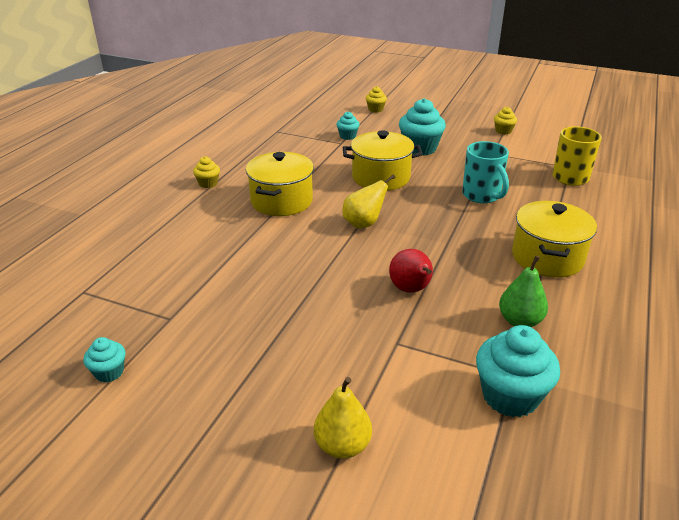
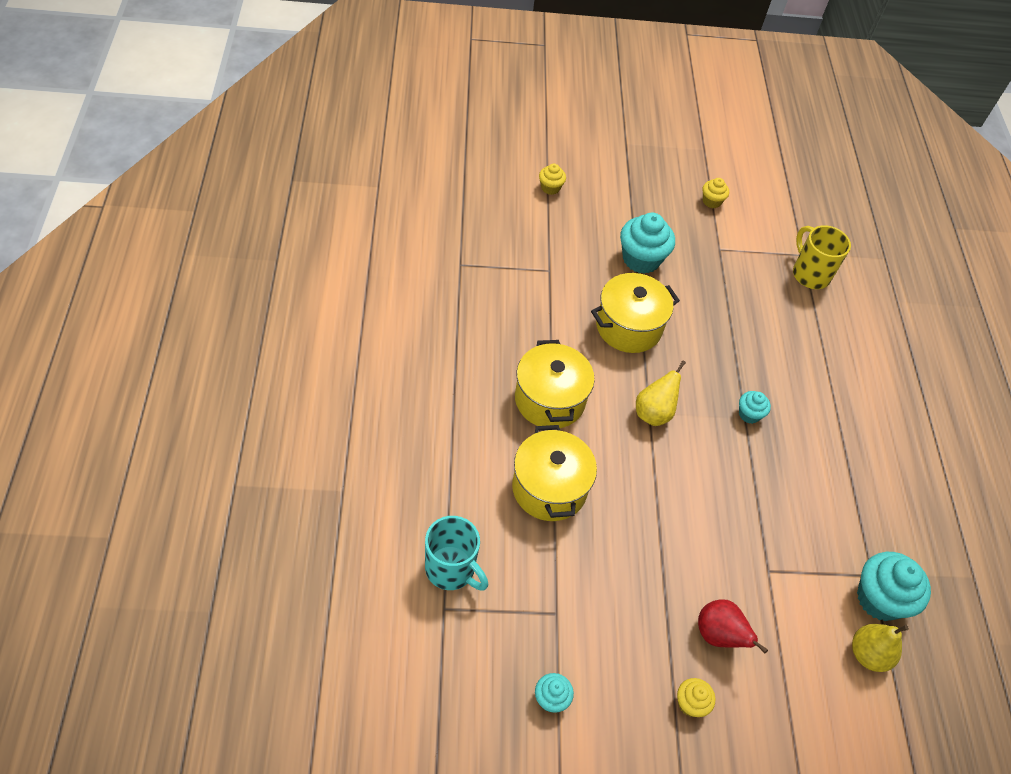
camera: 30 degrees left, 20 degrees up
(208, 183) = (448, 392): yellow cupcake -> yellow cupcake (690, 703)
(342, 445) = (786, 698): yellow pear -> yellow pear (868, 654)
(347, 136) = (549, 255): turquoise cupcake -> turquoise cupcake (749, 414)
(411, 290) = (746, 498): red pear -> red pear (718, 635)
(482, 196) = (742, 331): turquoise mug -> turquoise mug (451, 569)
(520, 321) = (851, 508): green pear -> none
(547, 257) = (839, 412): yellow pot -> yellow pot (549, 488)

